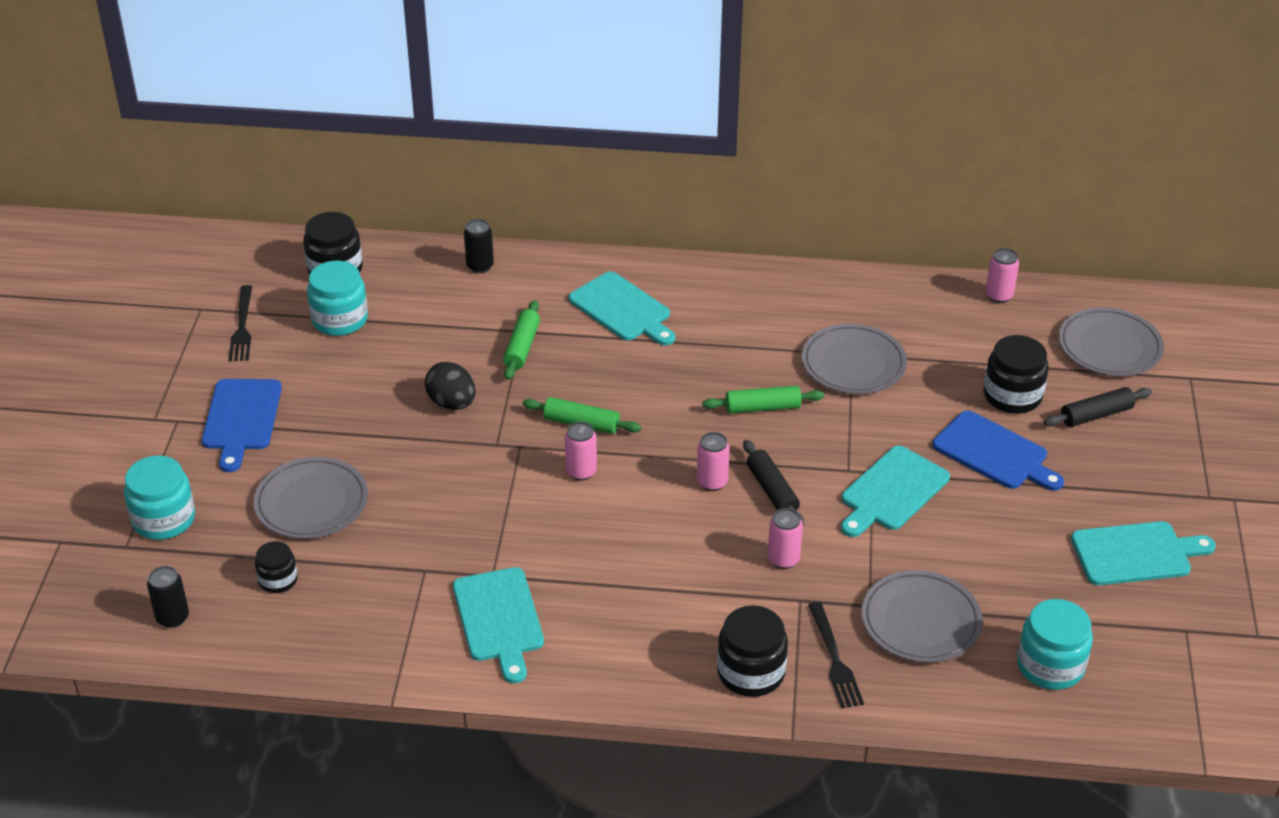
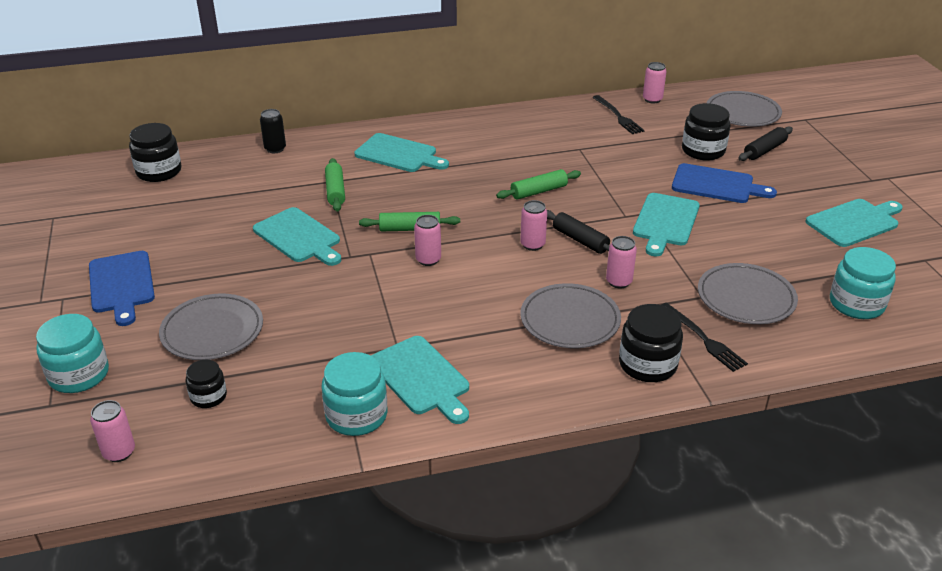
camera: 20 degrees left, 5 degrees down
(172, 618) = (119, 452): black can -> pink can
(242, 326) = (95, 222): black fork -> black fork (618, 116)
(340, 319) = (178, 202): turquoise jar -> turquoise jar (356, 415)
(452, 403) = (299, 237): black egg -> turquoise cutting board
(853, 363) = (584, 154): grey plate -> grey plate (570, 320)

